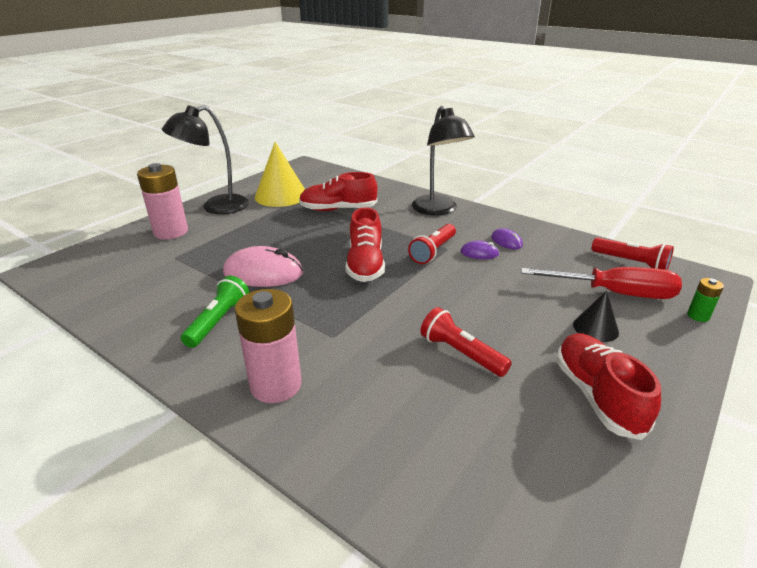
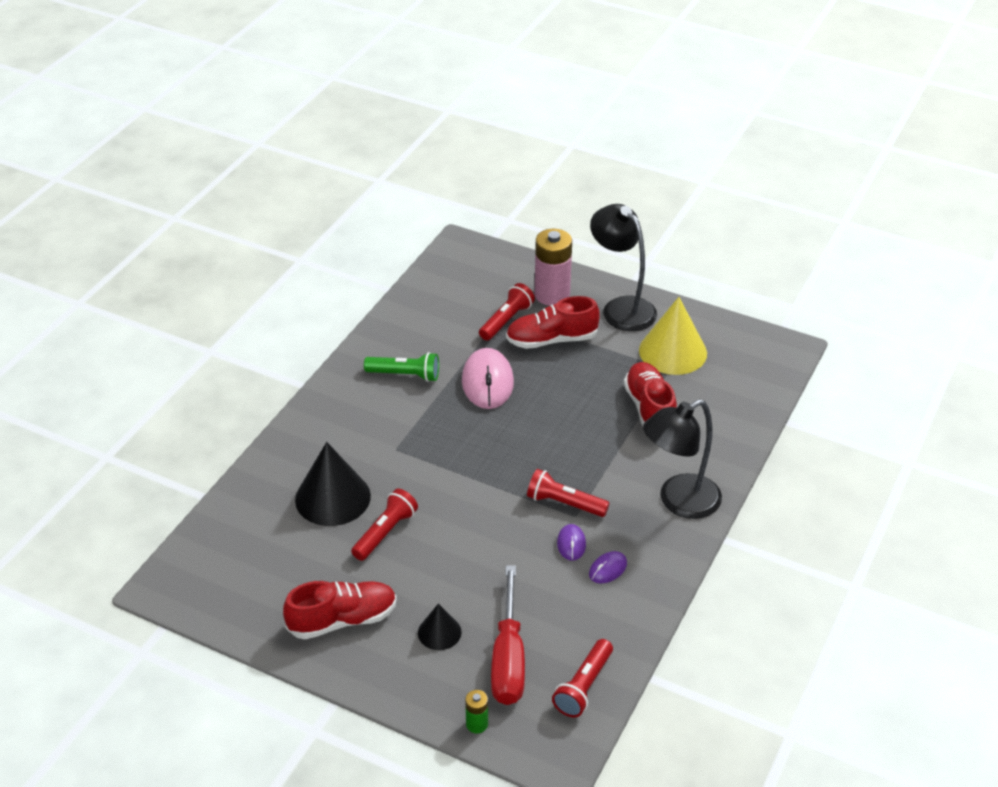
camera: 80 degrees right, 10 degrees up
(185, 256) = (506, 320): none -> red flashlight
(276, 385) = (332, 428): pink battery -> none
(365, 264) = (521, 452): red shoe -> red shoe (551, 340)
(399, 392) = (332, 497): none -> black cone

